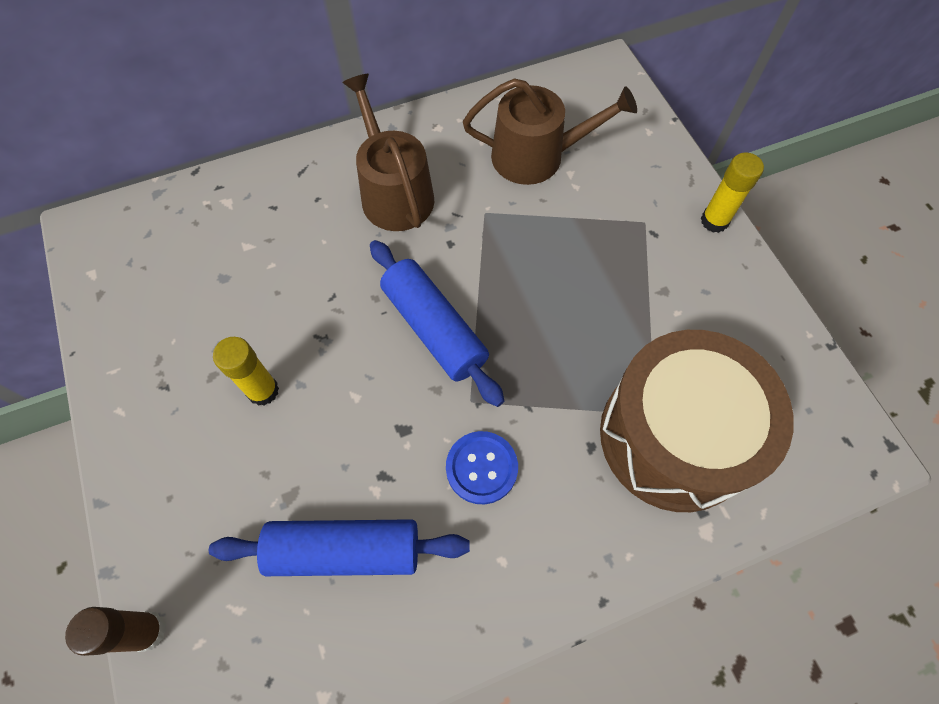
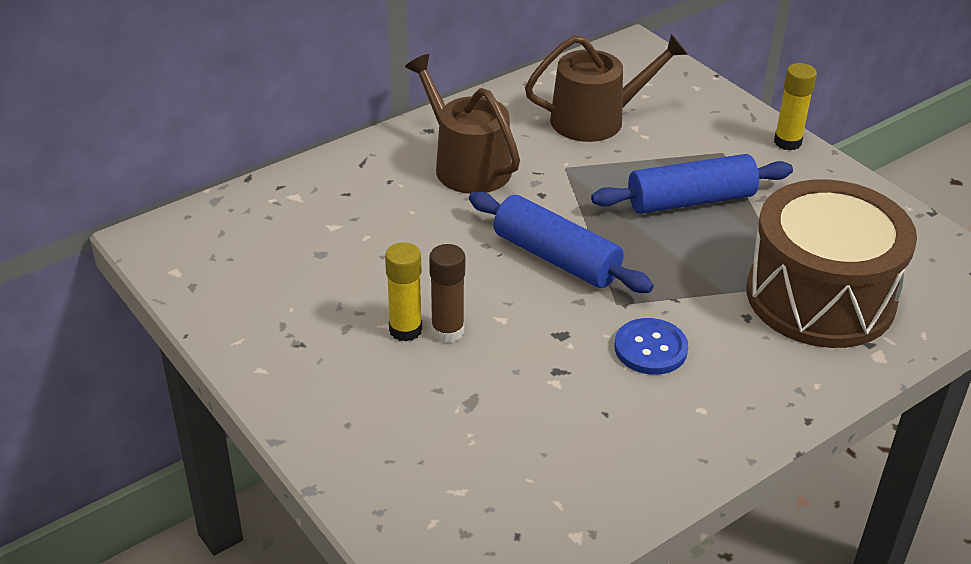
camera: 15 degrees left, 25 degrees down
(147, 631) = (375, 523): brown glue stick -> brown glue stick (447, 331)
(344, 551) = (546, 430): blue rolling pin -> blue rolling pin (691, 201)

